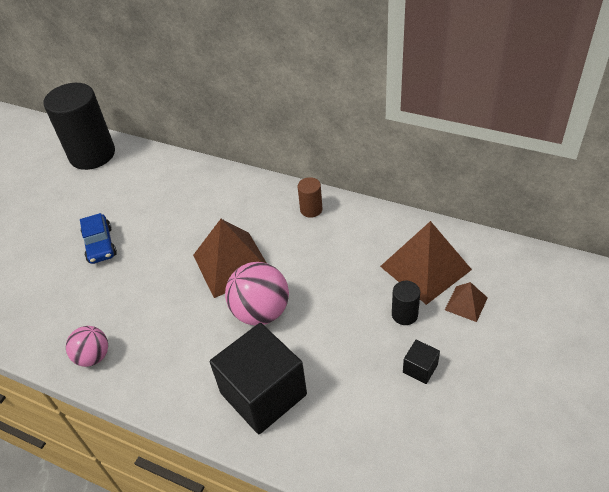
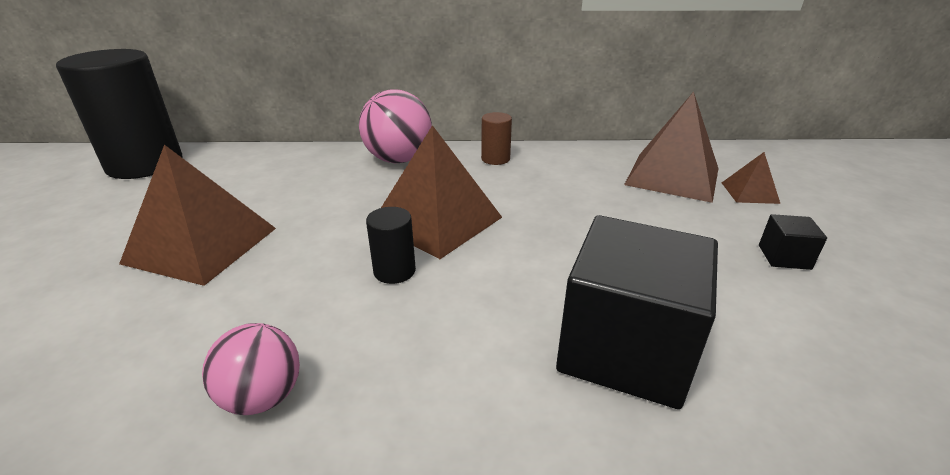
camera: 30 degrees left, 15 degrees down
(100, 245) = (202, 245): blue car -> brown pyramid
(261, 312) = (523, 256): pink ball -> pink ball (398, 160)
(404, 314) = (701, 215): black cylinder -> black cylinder (394, 271)

